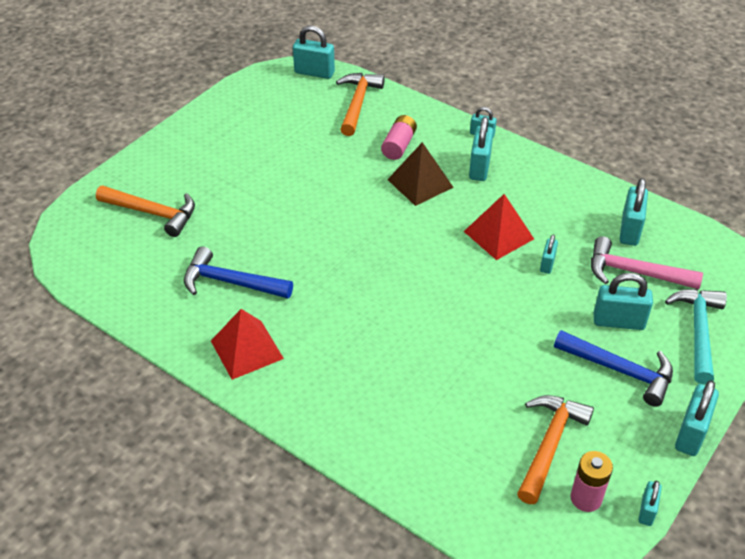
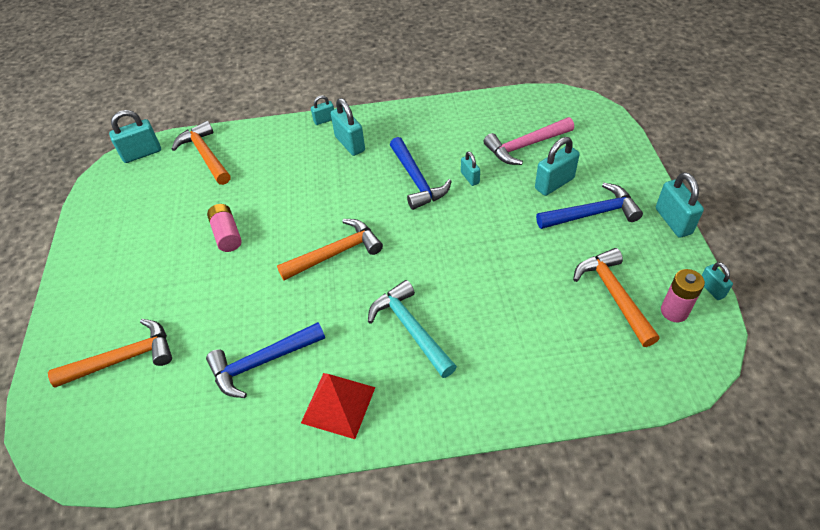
camera: 40 degrees left, 5 degrees up
(367, 245) = (336, 253): none -> orange hammer
(399, 145) = (274, 165): pink battery -> pink battery (227, 234)
(420, 183) = (321, 182): brown pyramid -> none
(498, 235) = (417, 180): red pyramid -> blue hammer
(629, 230) = (491, 121): turquoise padlock -> none
(698, 331) = (601, 156): turquoise hammer -> turquoise hammer (410, 328)

